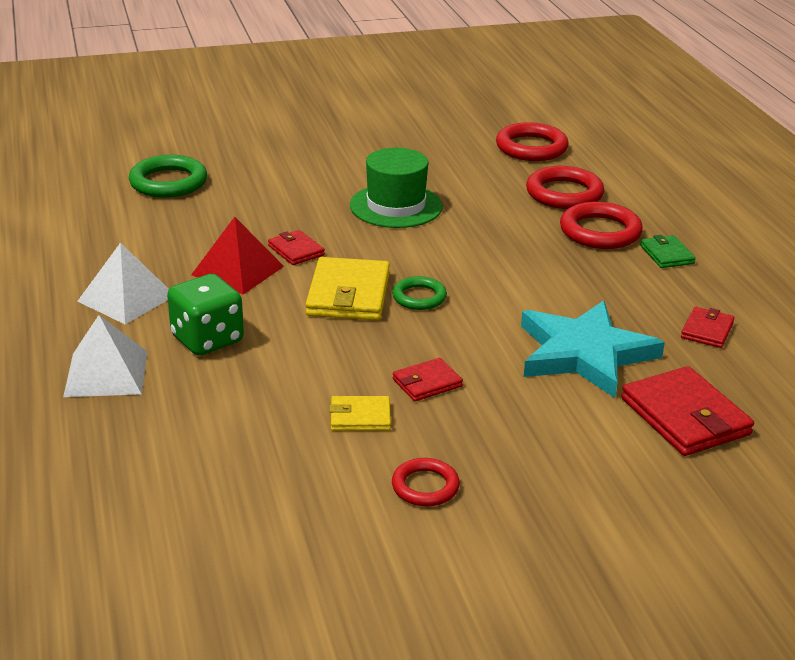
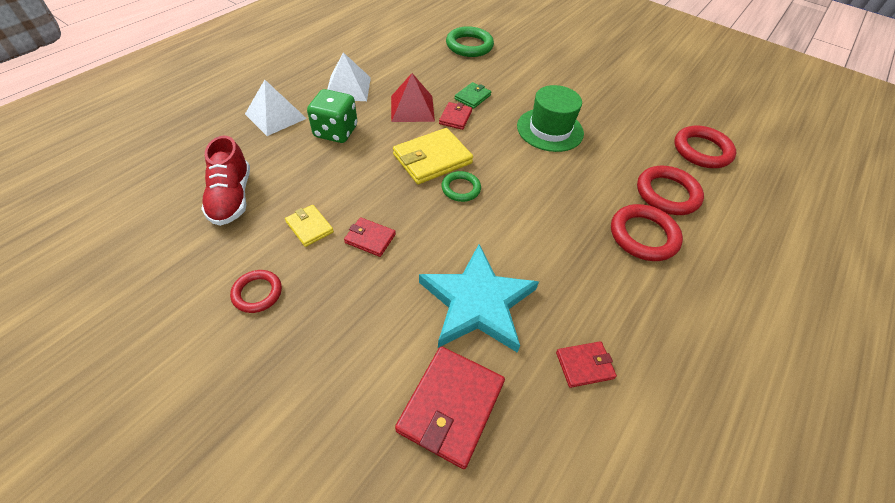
camera: 50 degrees right, 20 degrees up
(234, 458) = (232, 197): none -> red shoe
(667, 255) = (661, 288): green wallet -> green wallet (472, 97)

